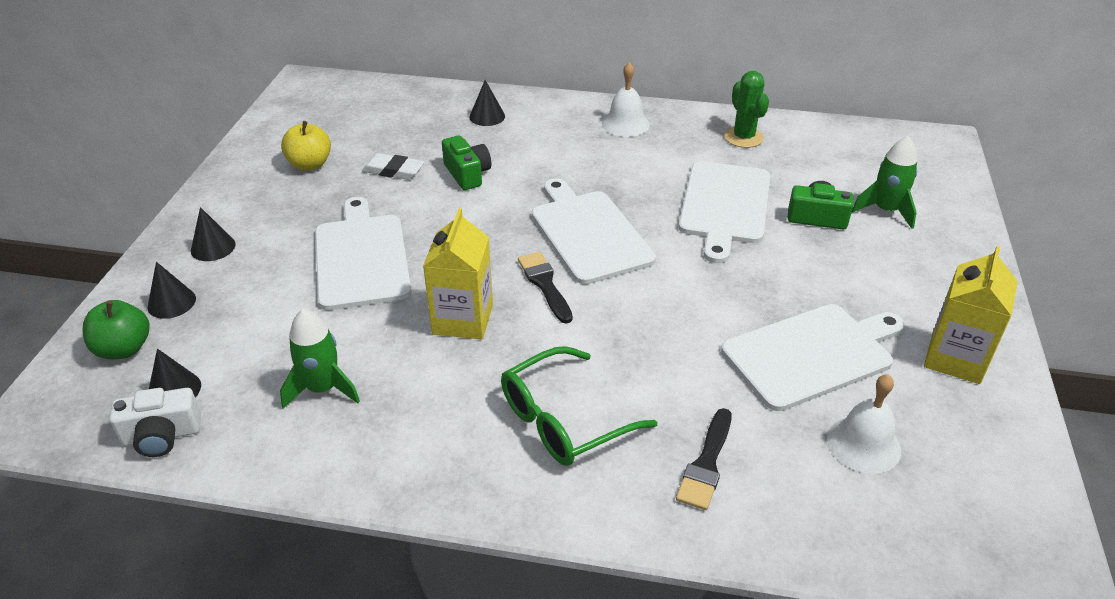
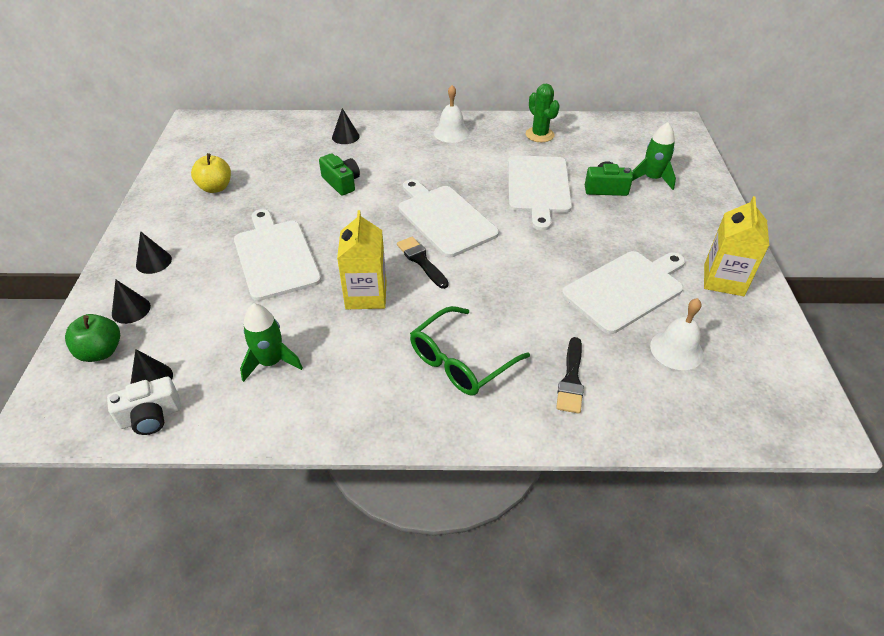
camera: 10 degrees left, 5 degrees up
(393, 170) = (283, 186): white eraser -> none

